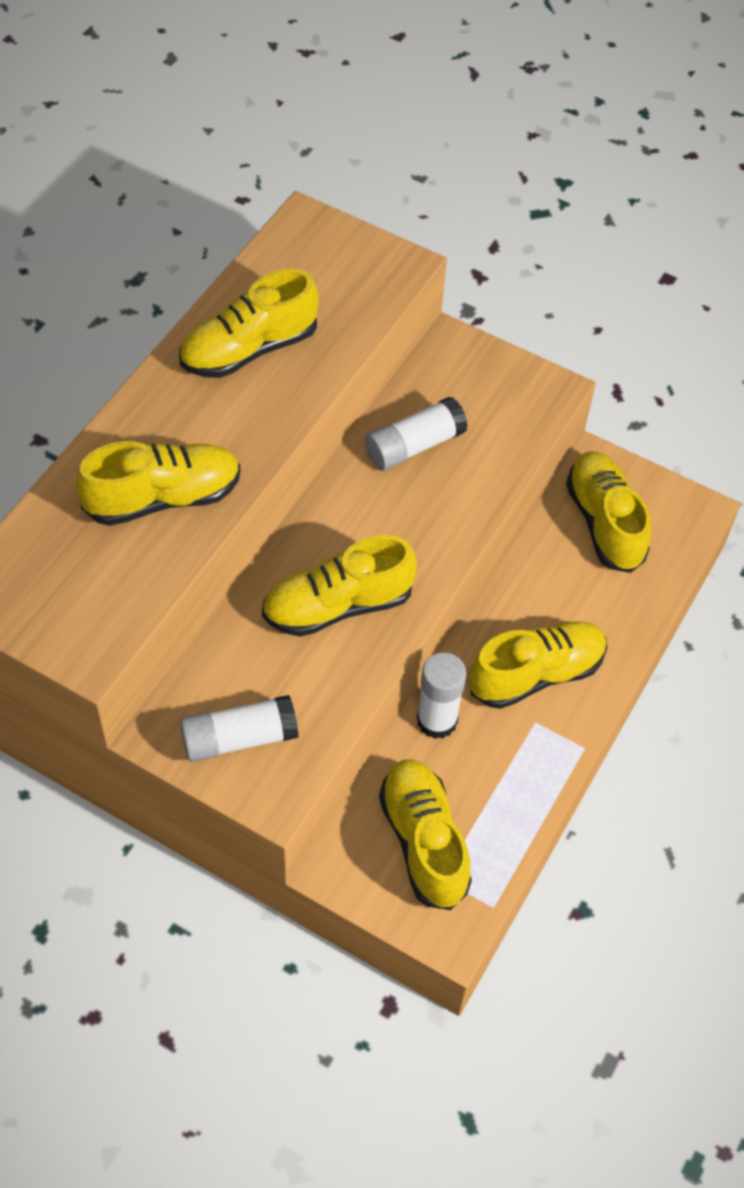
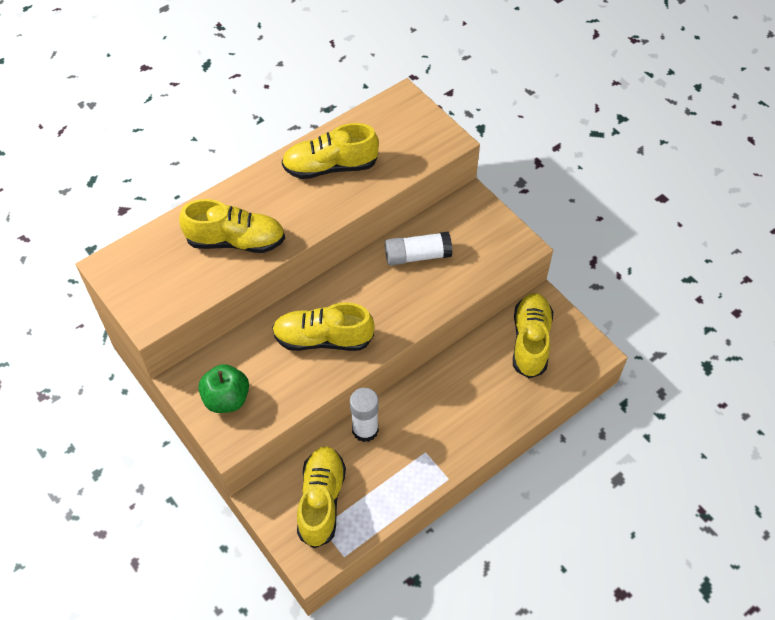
camera: 25 degrees right, 0 degrees up
(239, 738) = (227, 399): white glue stick -> green apple
(536, 674) = (440, 422): yellow shoe -> none

